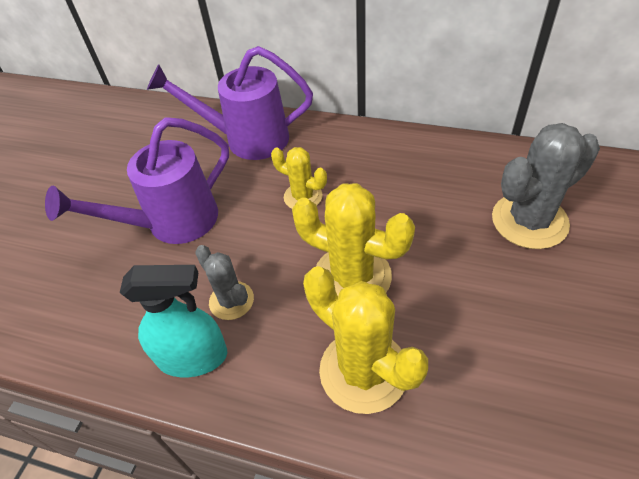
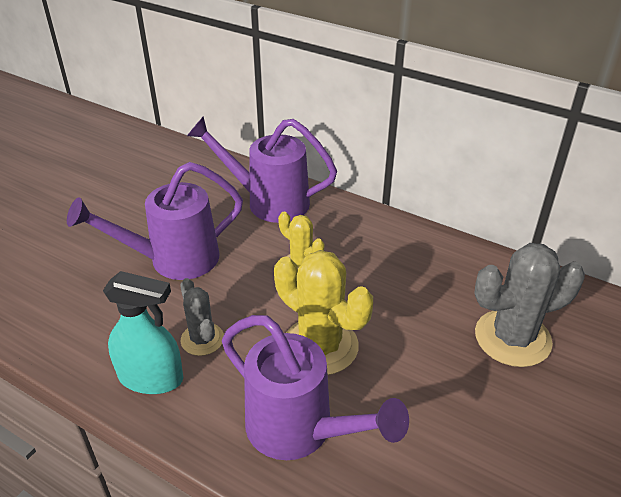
camera: 10 degrees right, 10 degrees down
(363, 371) = (299, 429): yellow cactus -> purple watering can

